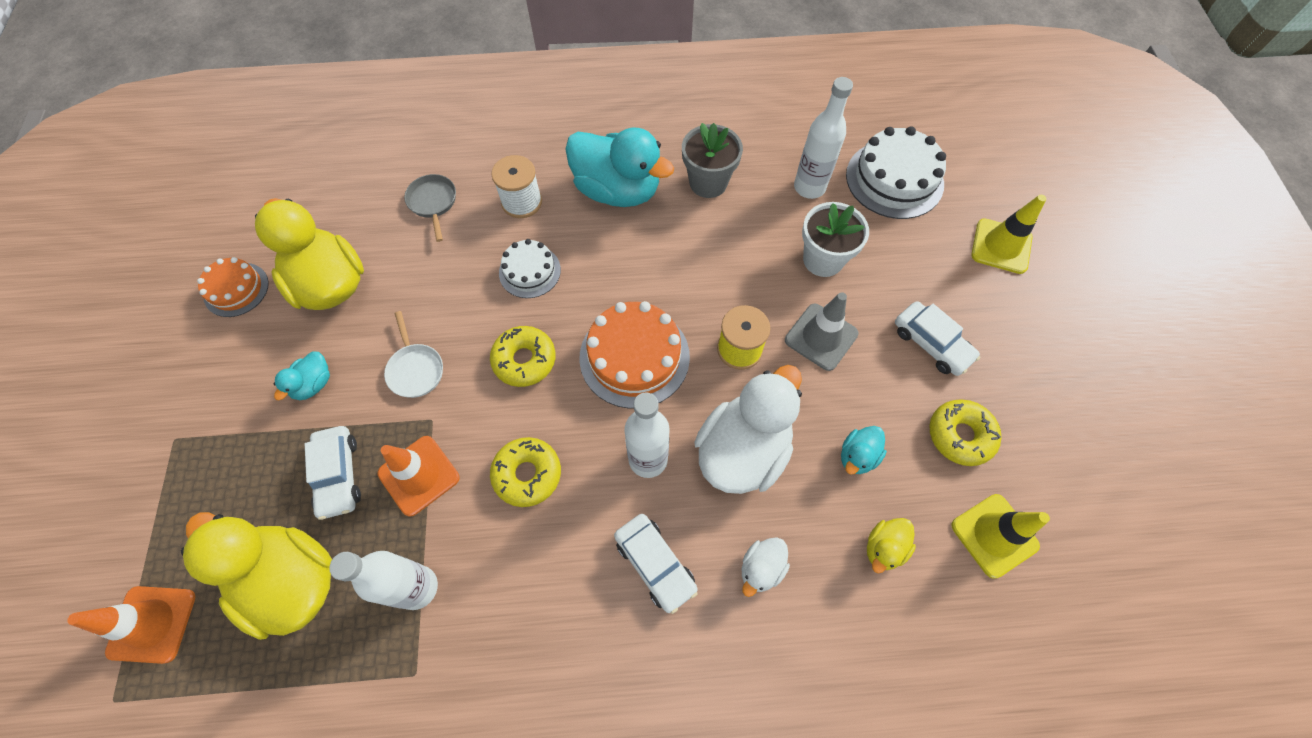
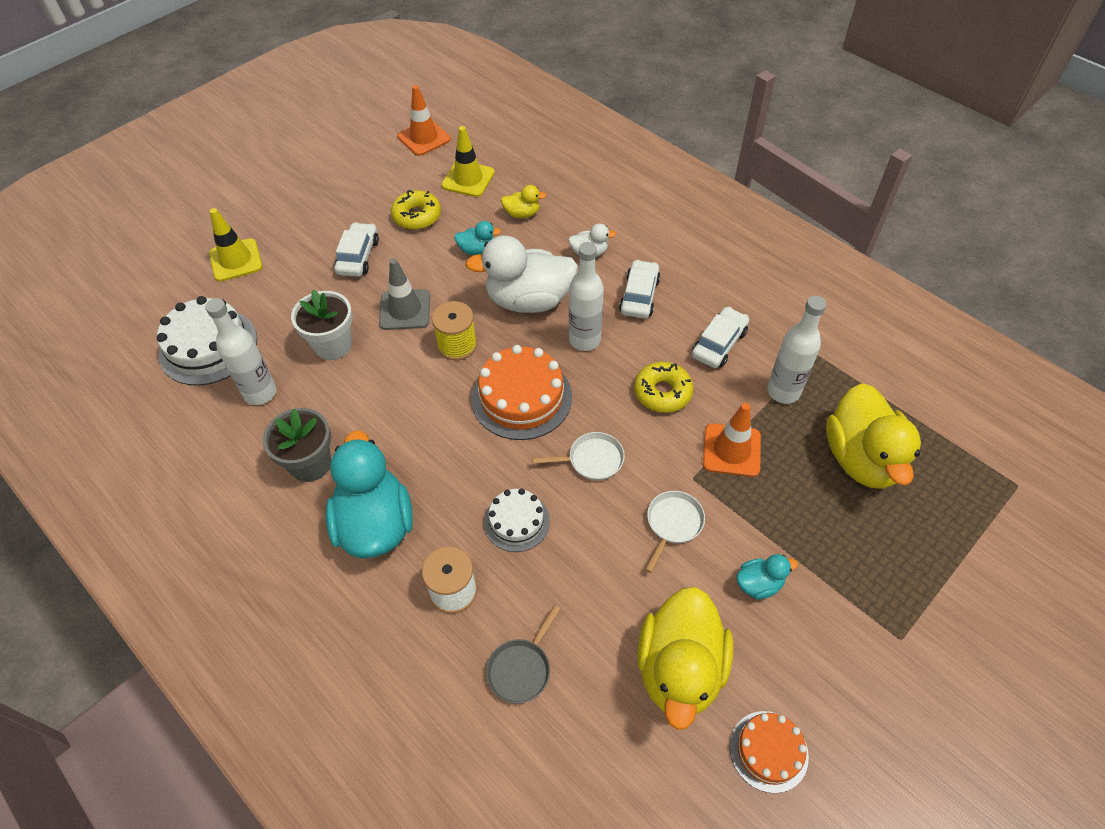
camera: 130 degrees left, 10 degrees down
(152, 624) = (973, 510): orange traffic cone -> orange traffic cone (424, 138)
(338, 475) = (786, 497): white car -> white car (719, 344)
(524, 360) = (592, 460): yellow donut -> white pan

